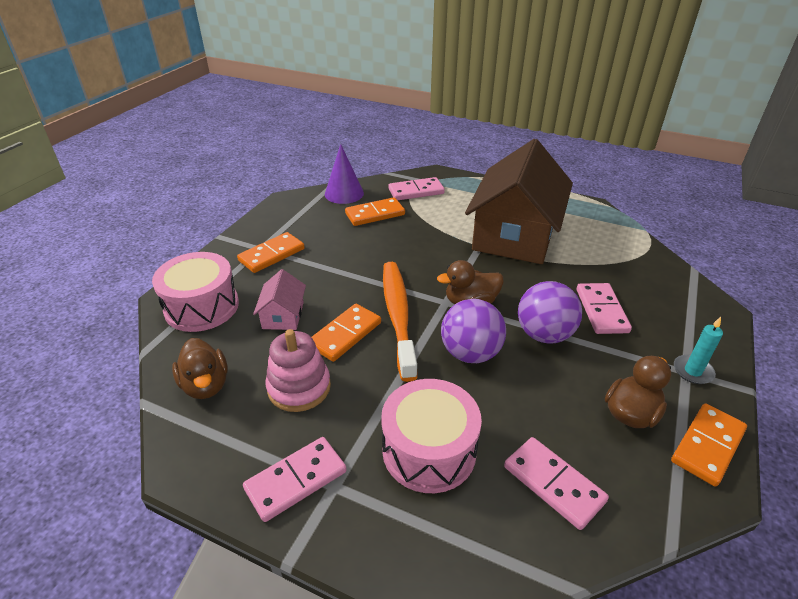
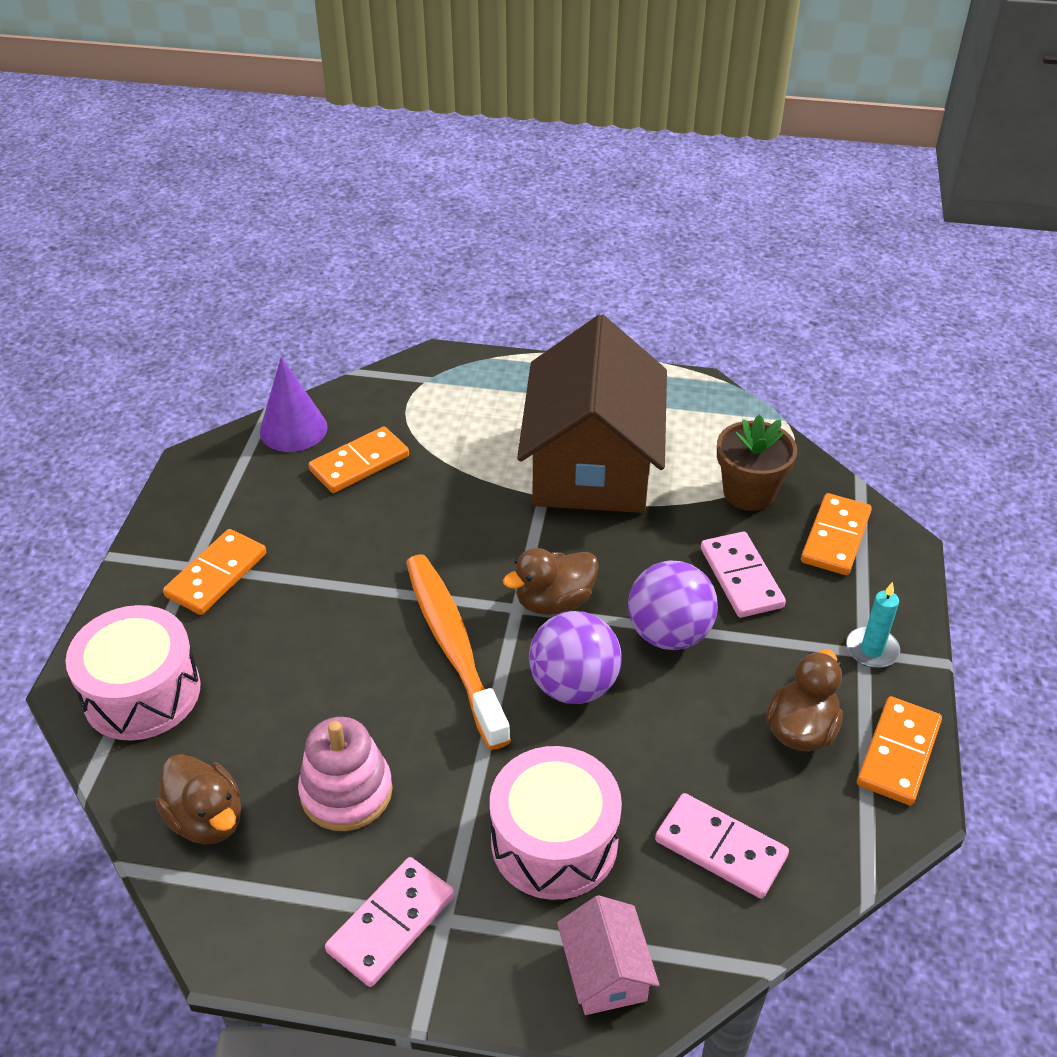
camera: 15 degrees left, 5 degrees up
(283, 315) = (278, 681): pink house -> pink house (605, 971)
(345, 334) = (384, 693): orange domino -> orange domino (835, 537)
(416, 191) = (414, 404): pink domino -> none
(615, 264) = (749, 492): none -> brown flower pot

